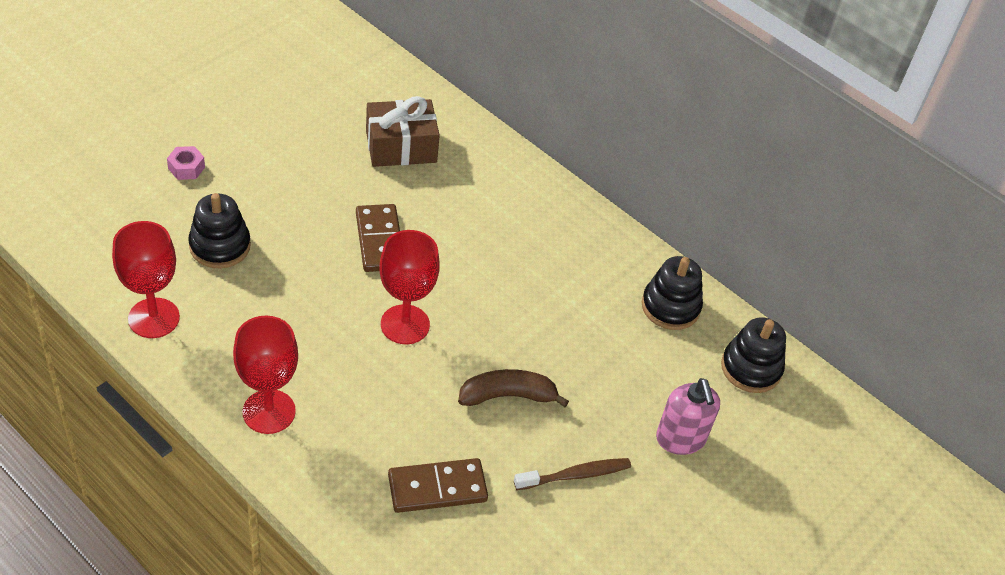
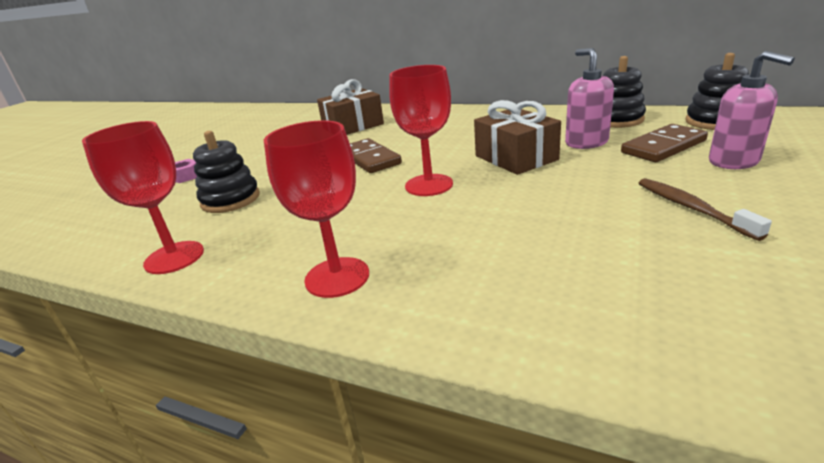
camera: 10 degrees left, 20 degrees down
(437, 488) = (577, 265): brown domino -> brown domino (663, 147)
(507, 396) = (562, 189): brown banana -> none
(513, 322) = (516, 158): none -> brown gift
(575, 475) = (691, 208): brown toothbrush -> brown toothbrush turned 75 degrees counterclockwise
(598, 333) = (586, 142): none -> pink soap dispenser

